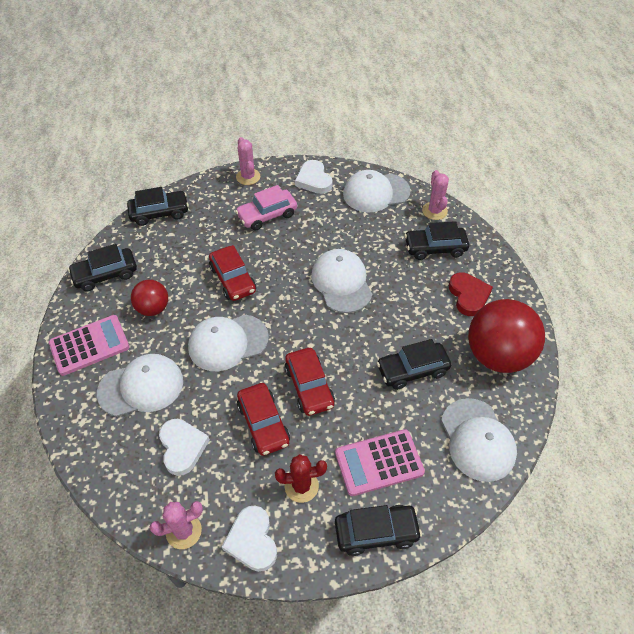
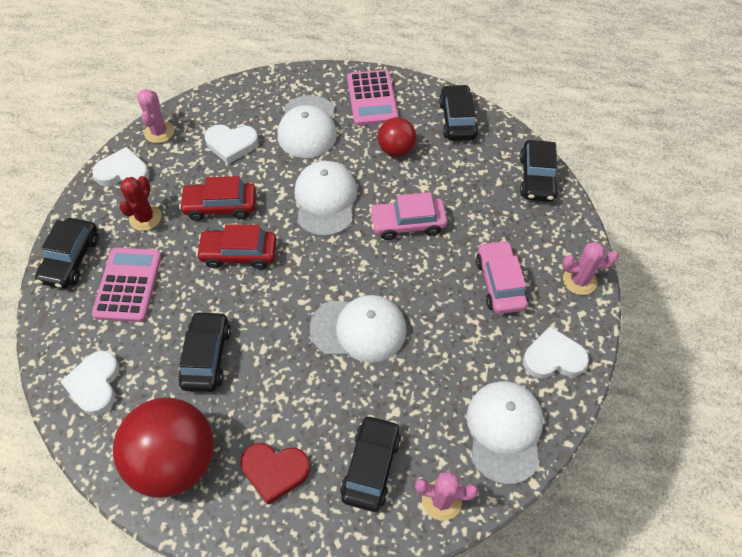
camera: 110 degrees right, 5 degrees up
(233, 279) = (407, 223): red car -> pink car
(477, 439) = (95, 384): white cap -> white heart

